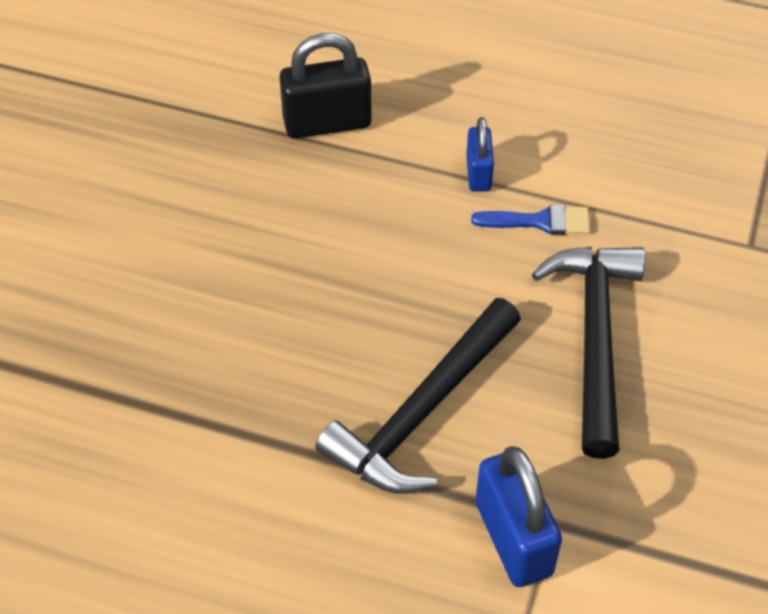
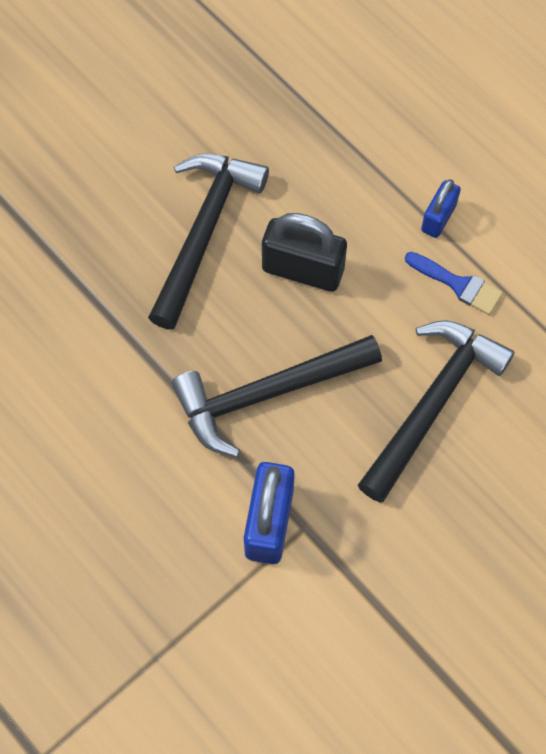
camera: 30 degrees right, 15 degrees up
(249, 290) = (204, 231): none -> black hammer
(327, 123) = (349, 114): black padlock -> black padlock (303, 269)

